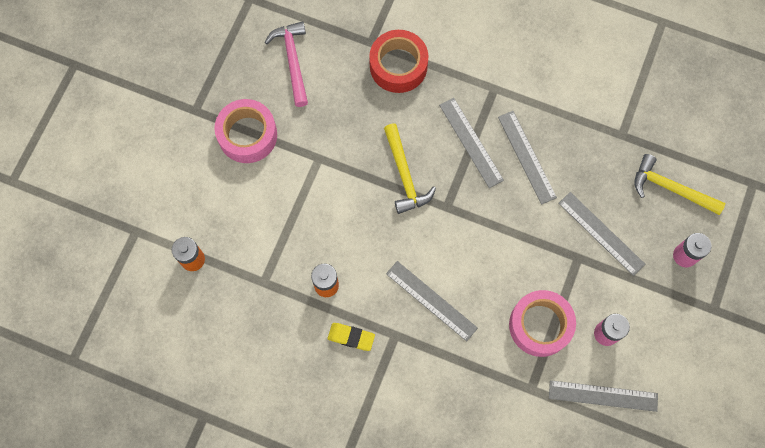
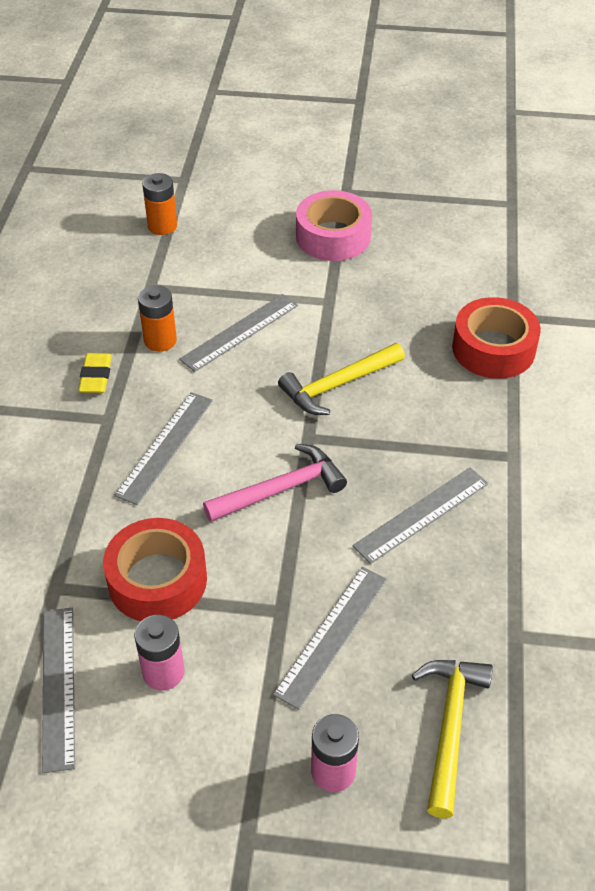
camera: 75 degrees right, 25 degrees down
(292, 61) = (448, 253): pink hammer -> pink hammer (281, 489)
(471, 142) = (416, 445): grey ruler -> grey ruler (240, 332)
(540, 325) = (157, 580): pink tape -> red tape

